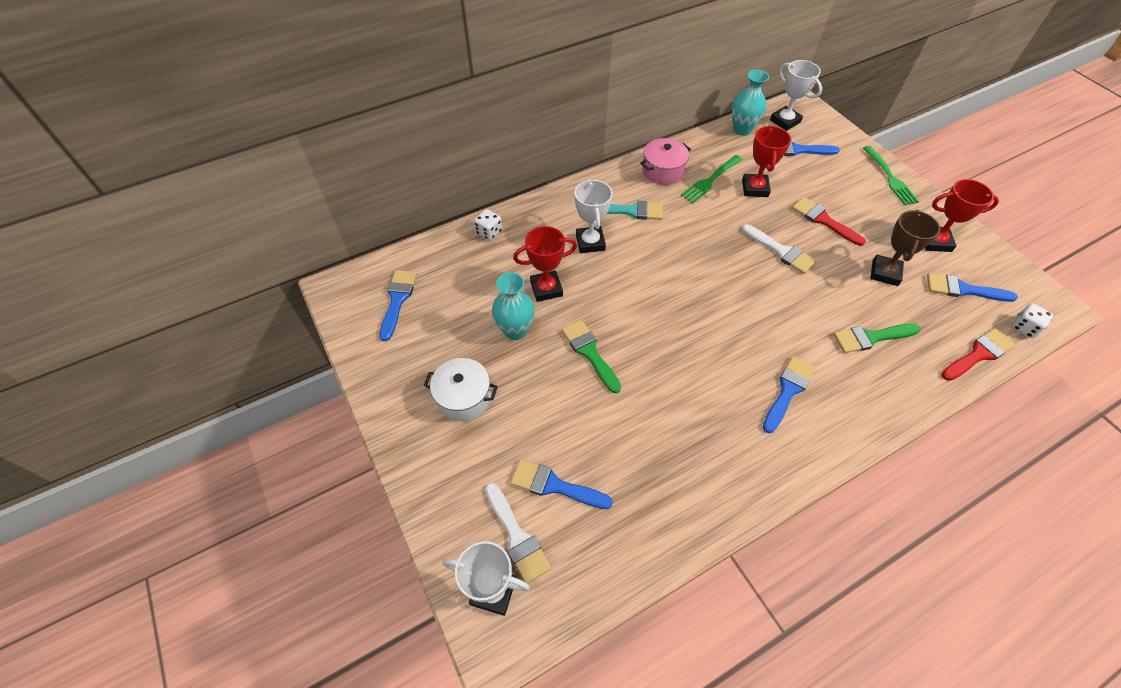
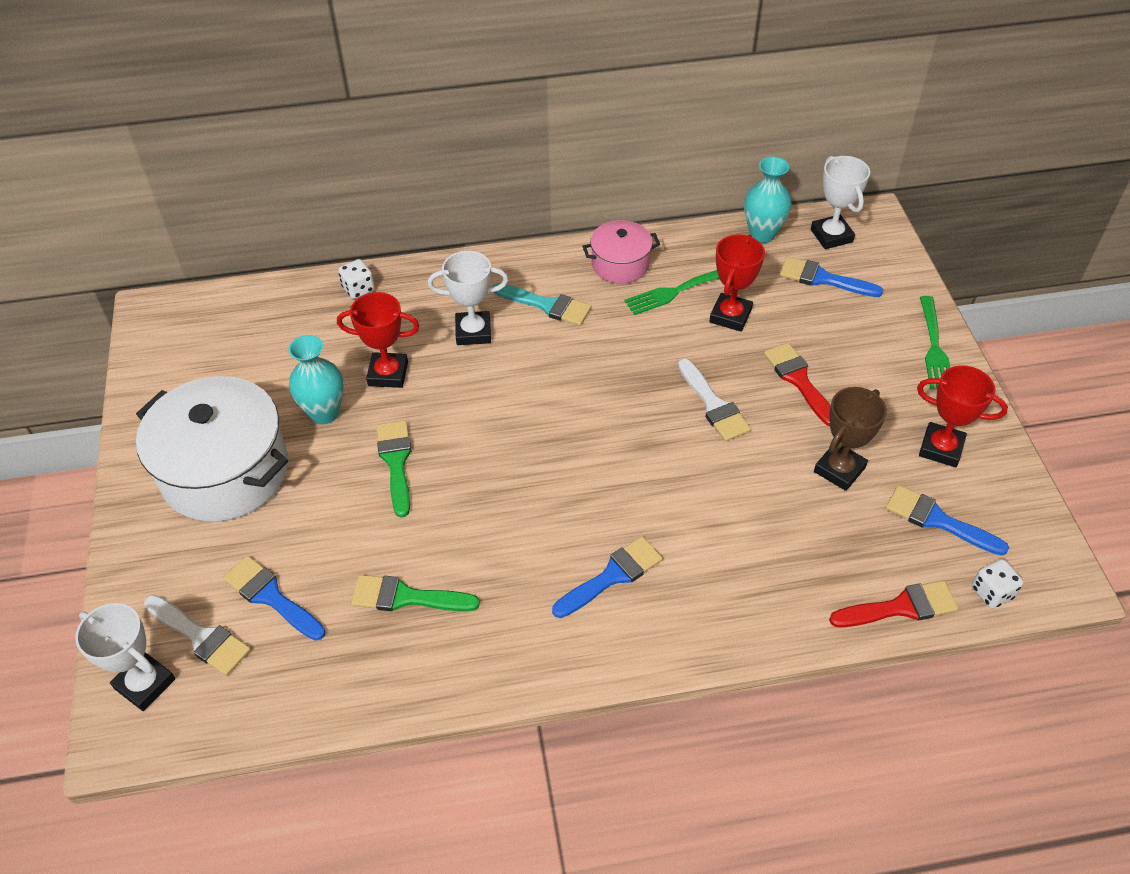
camera: 20 degrees right, 5 degrees down
(397, 300) = (211, 342): blue brush -> none
(464, 397) = (225, 471): white pot -> white pot, size x1.89
(517, 536) = (200, 636): white brush -> white brush turned 45 degrees counterclockwise
(590, 242) = (473, 332): white trophy -> white trophy turned 75 degrees clockwise
(871, 337) = (765, 544): green brush -> green brush (407, 597)

